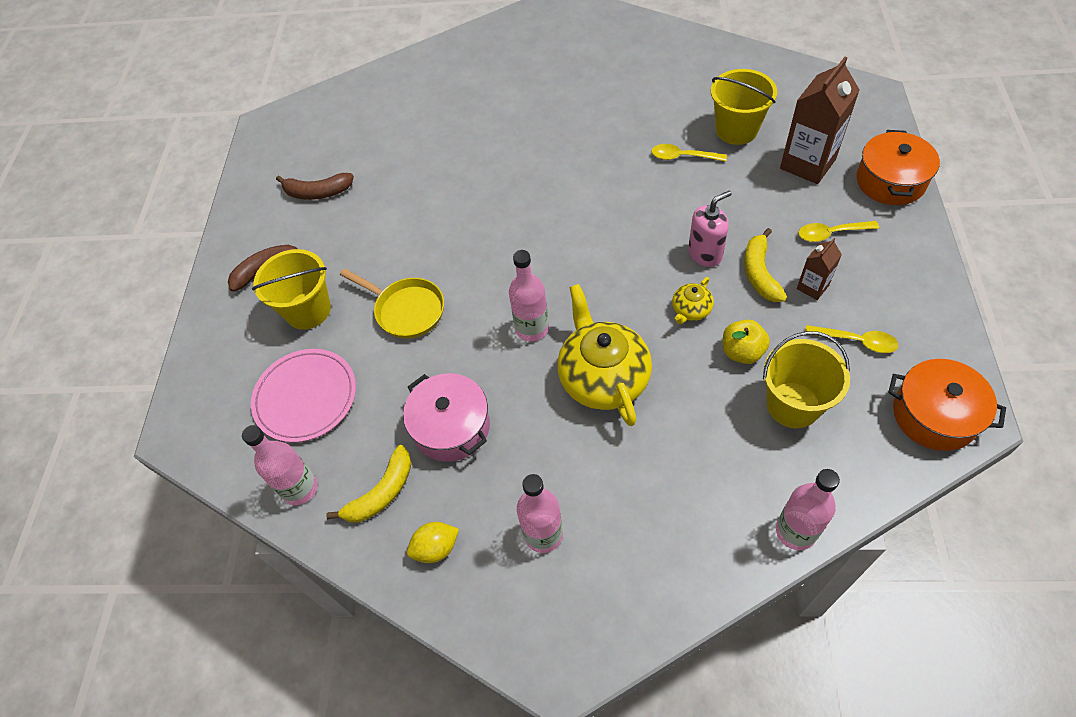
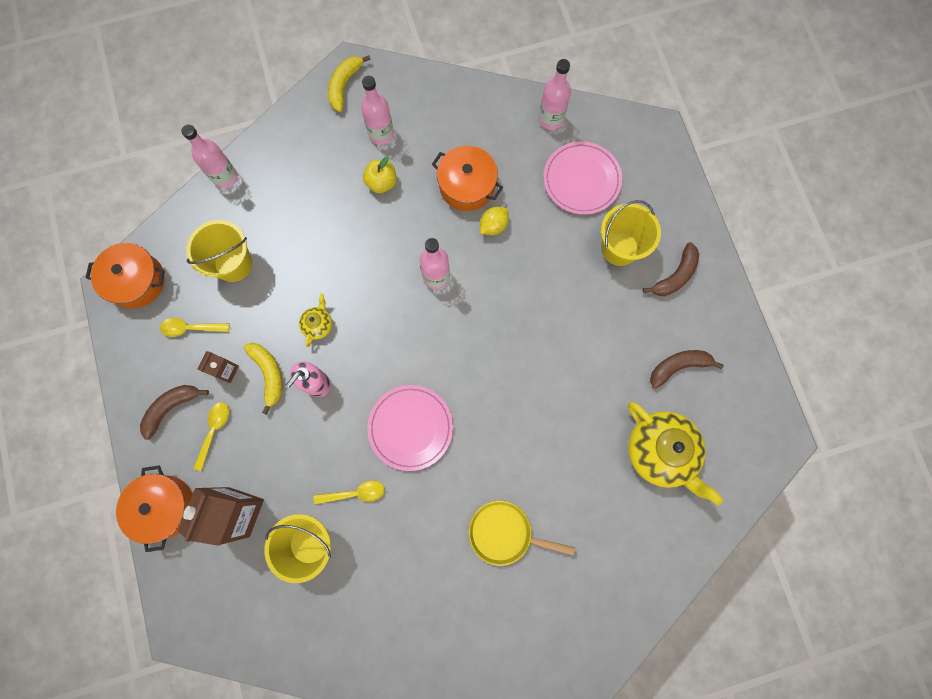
camera: 155 degrees right, 20 degrees up
(382, 493) = (495, 131): yellow banana -> yellow banana (344, 85)
(406, 310) = (541, 268): yellow pan -> yellow pan (505, 533)
(436, 548) = (445, 108): yellow lemon -> yellow lemon (493, 226)
(451, 427) = (467, 186): pink pot -> orange pot
(603, 377) = (371, 250): yellow teapot -> yellow teapot (660, 452)
(610, 196) = (410, 428): none -> pink plate
(742, 352) = (274, 297): yellow apple -> yellow apple (381, 183)
(831, 233) = (214, 431): yellow spoon -> yellow spoon turned 45 degrees counterclockwise
(882, 264) = (171, 408): none -> brown banana

